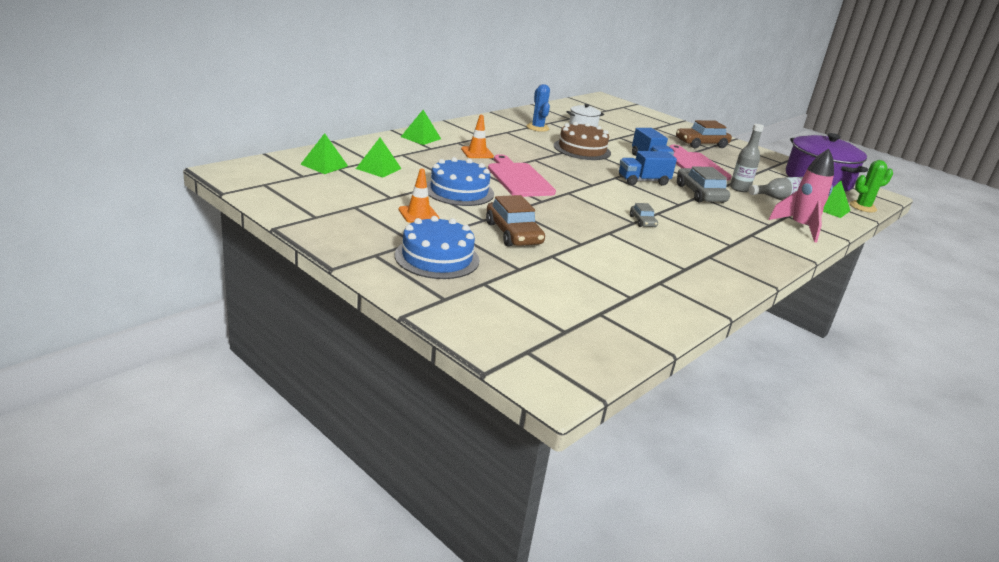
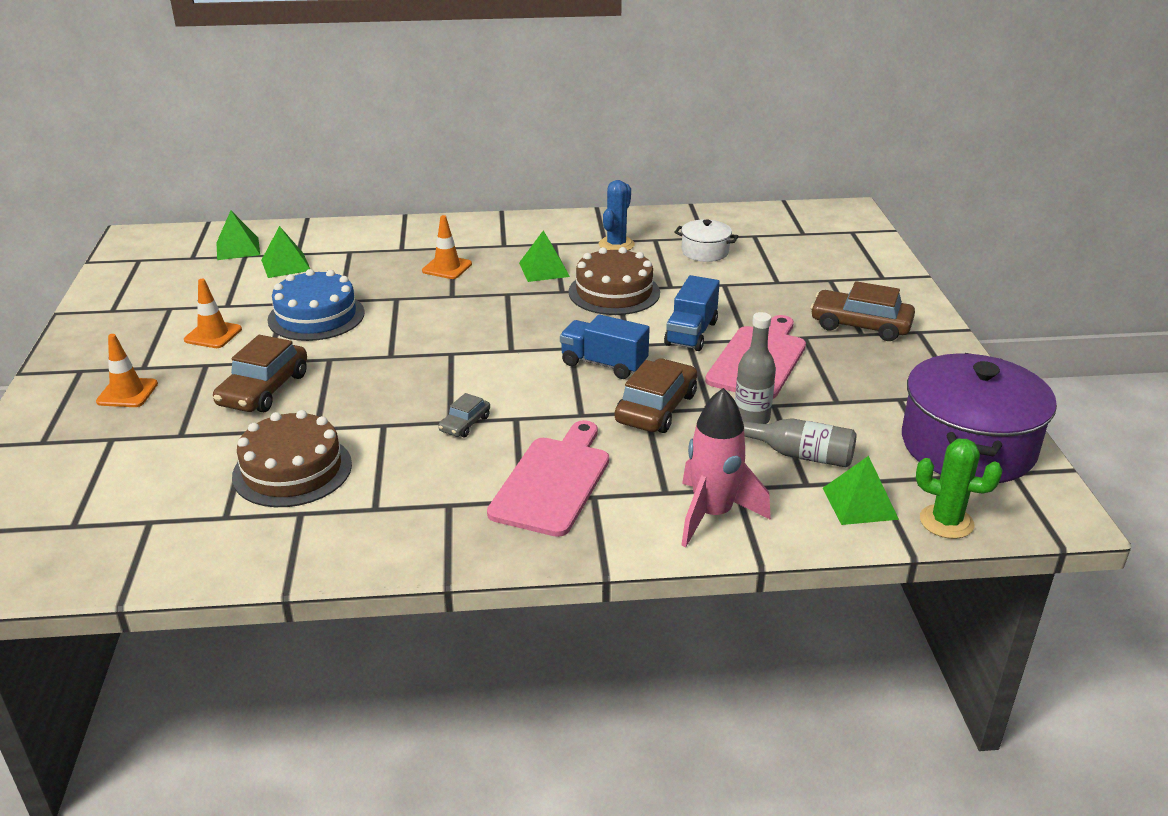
camera: 45 degrees right, 5 degrees up
(421, 137) = (418, 232): green pyramid -> green pyramid (544, 269)
(437, 258) = (127, 393): blue cake -> orange traffic cone
(519, 179) = (425, 317): pink cutting board -> pink cutting board (553, 482)
(613, 265) = (292, 470): none -> brown cake
(700, 194) = (656, 408): grey car -> brown car

